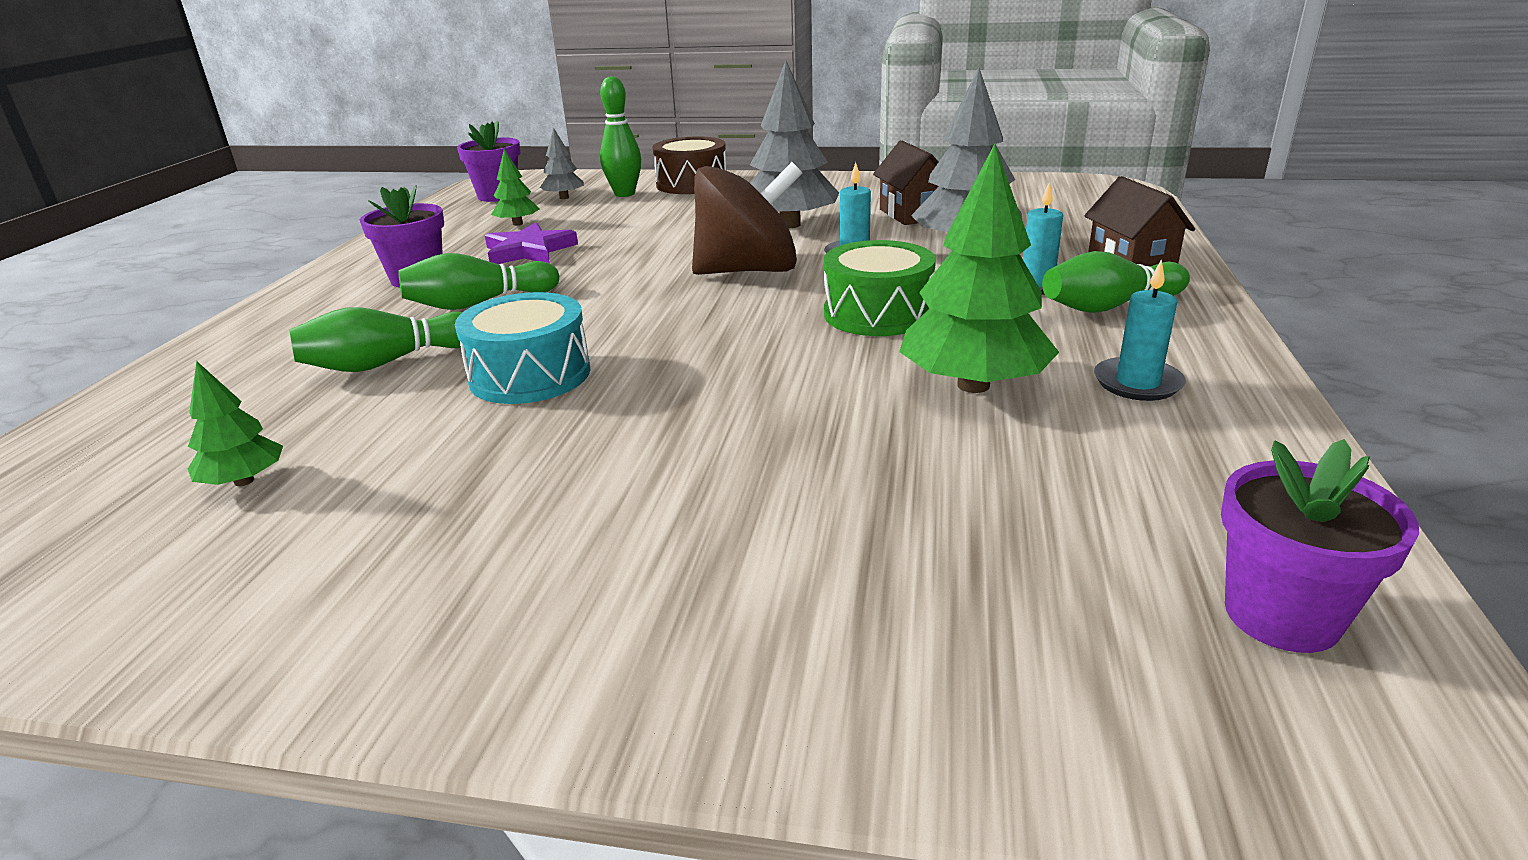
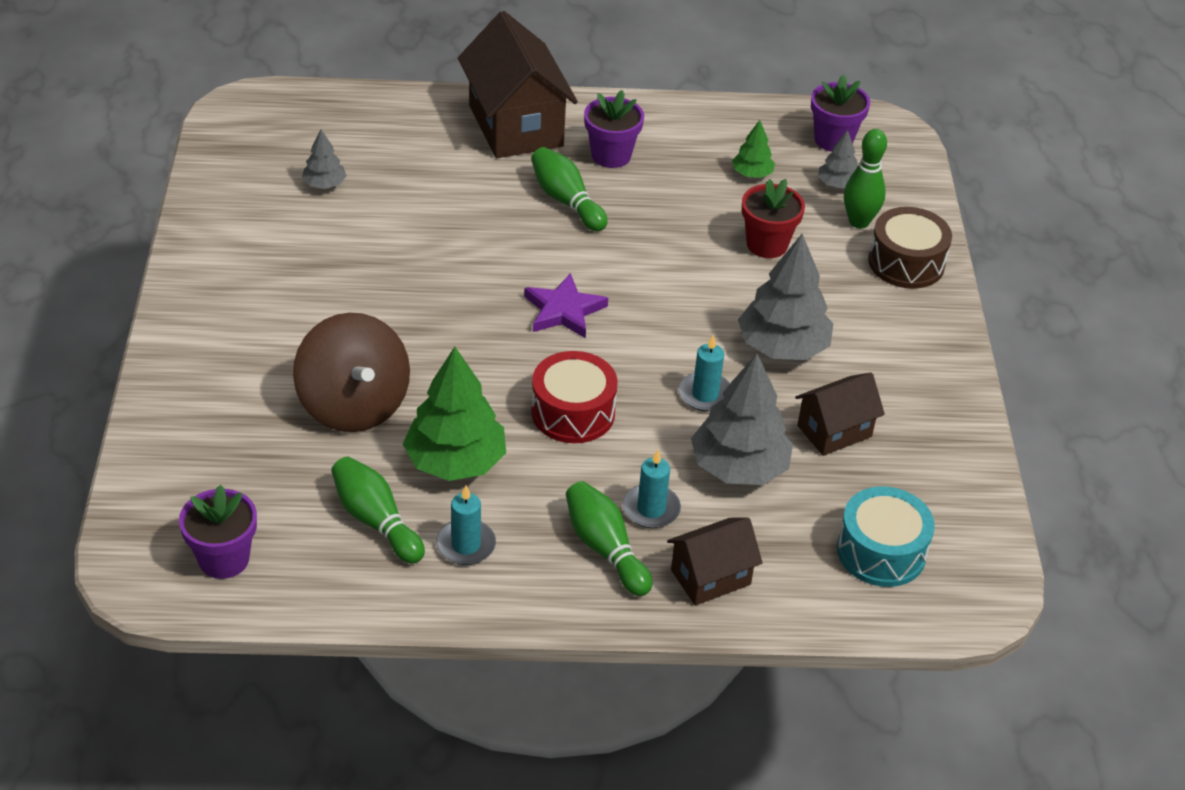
camera: 75 degrees right, 15 degrees up
(244, 481) = (324, 184): green tree -> grey tree
(289, 326) = (516, 126): none -> brown house
(387, 363) = (464, 188): green bowling pin -> green bowling pin (376, 521)
(529, 251) = (682, 198): purple star -> purple star (564, 310)
(530, 375) = (453, 255): turquoise drum -> turquoise drum (881, 551)
(633, 223) = (767, 244): none -> red flower pot
(748, 271) = (655, 332): brown spinning top -> brown spinning top (353, 405)
(877, 314) = (573, 412): green drum -> red drum

